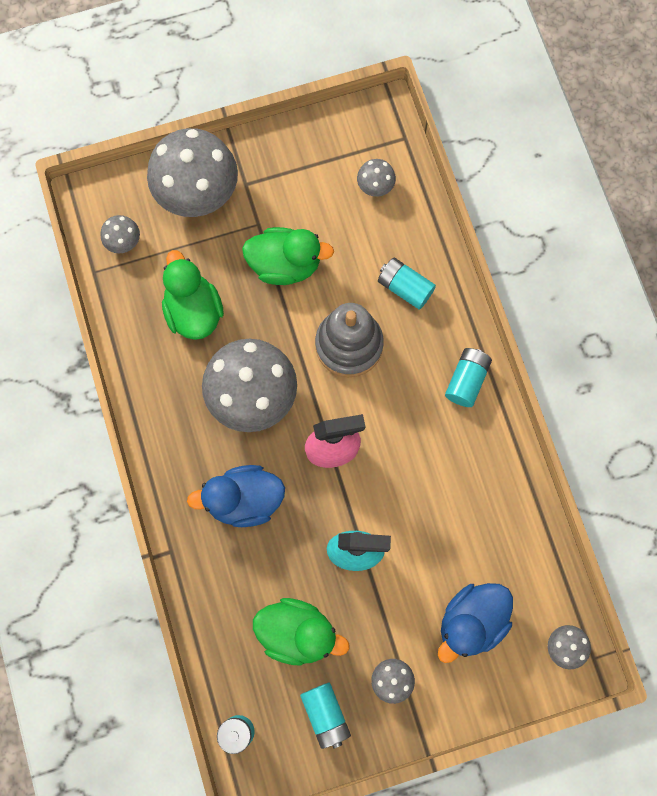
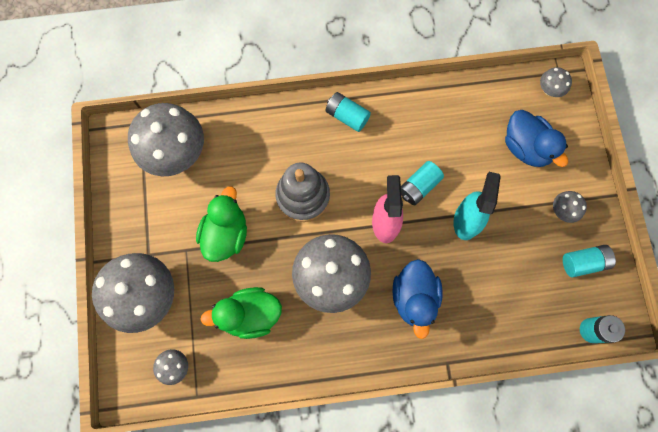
camera: 80 degrees left, 0 degrees up
(297, 633) = (521, 273): green duck -> none
(375, 186) = (176, 153): grey mushroom -> grey mushroom, size x2.28
(405, 288) = (265, 146): turquoise battery -> turquoise battery (419, 186)

